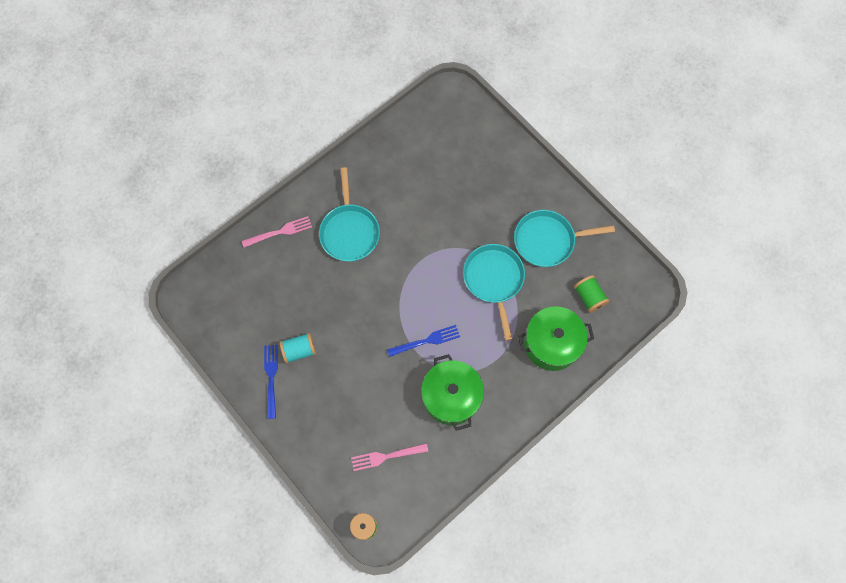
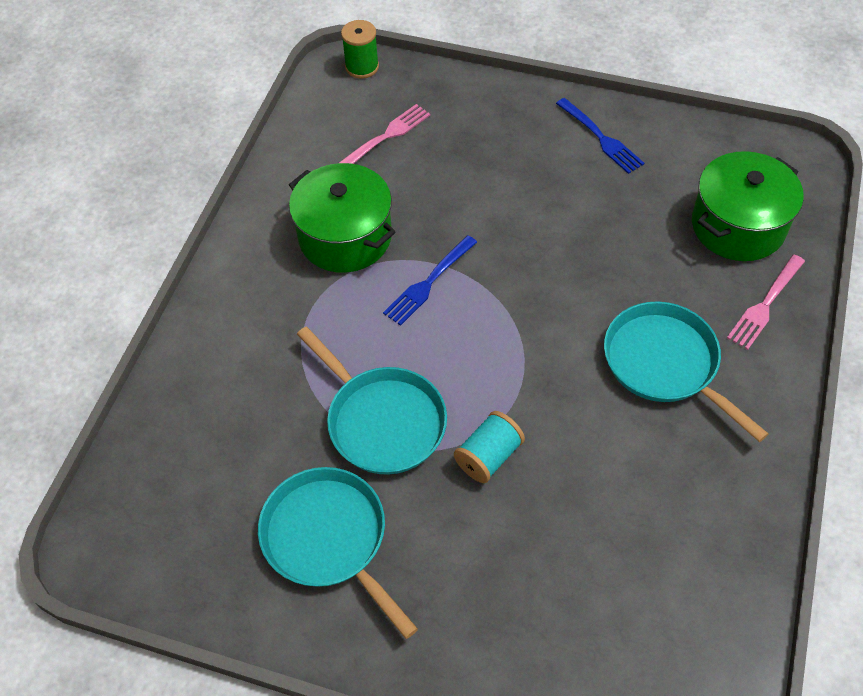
camera: 150 degrees right, 15 degrees down
(299, 350) = (594, 182): turquoise spool -> turquoise spool (488, 456)
(547, 240) = (328, 538): turquoise pan -> turquoise pan turned 90 degrees counterclockwise
(551, 343) = (233, 379): green pot -> green pot (738, 226)
(589, 297) = (204, 483): green spool -> none

